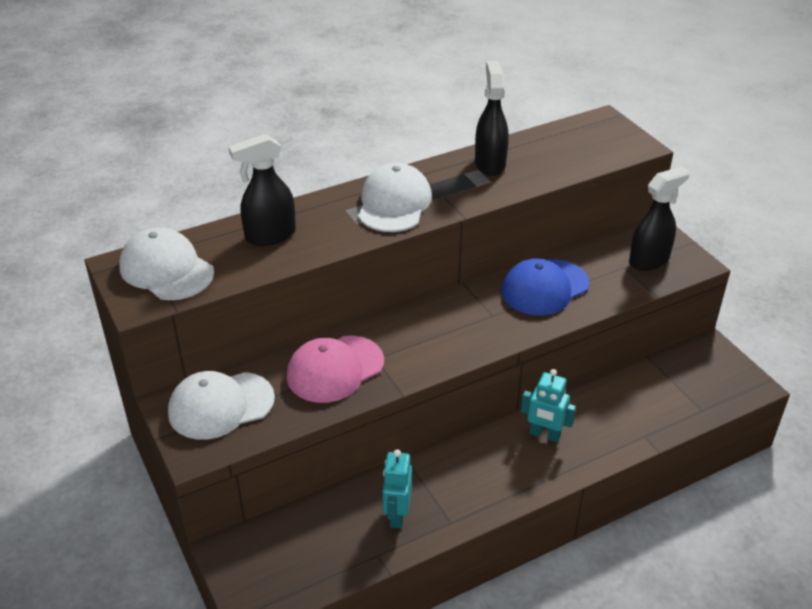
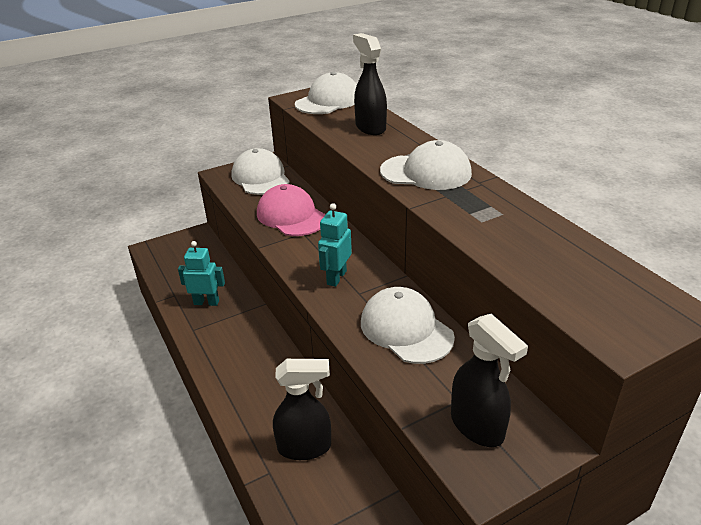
camera: 90 degrees right, 5 degrees down
(490, 164) = (516, 220): black spray bottle -> black spray bottle (305, 447)
(544, 287) = (406, 329): blue cap -> white cap
(544, 435) = (278, 389): turquoise robot -> turquoise robot (336, 277)

